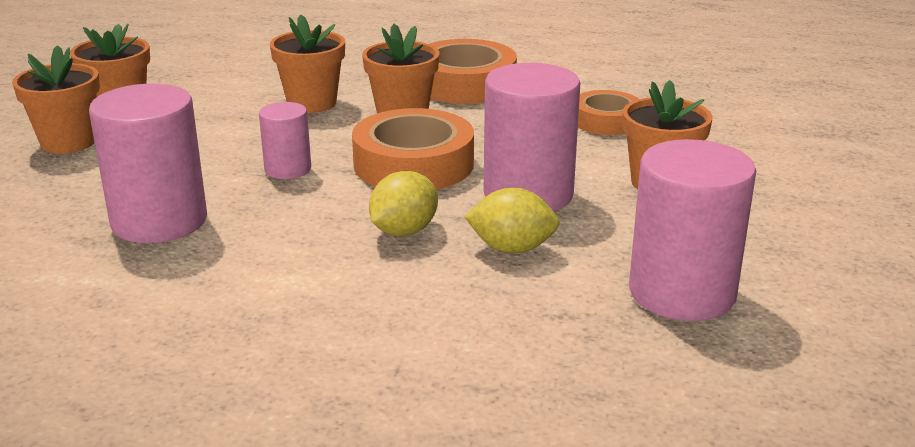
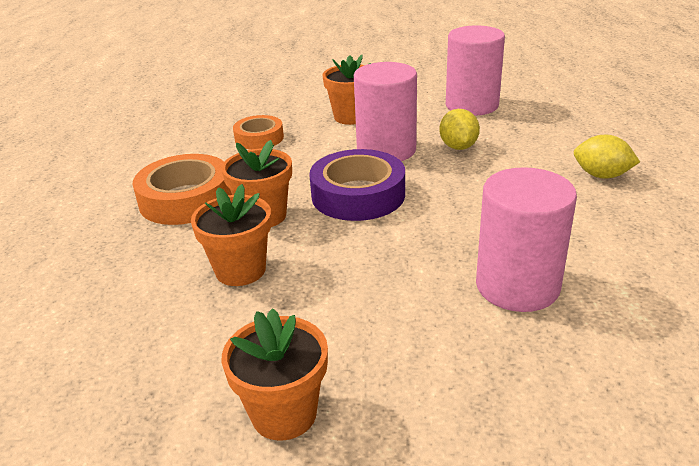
camera: 100 degrees left, 5 degrees up
(68, 142) = (391, 421): orange flower pot -> none
(288, 169) = (392, 247): pink cylinder -> none
(404, 231) = (460, 181): yellow lemon -> yellow lemon (601, 175)
(413, 164) = (358, 195): orange tape -> purple tape

